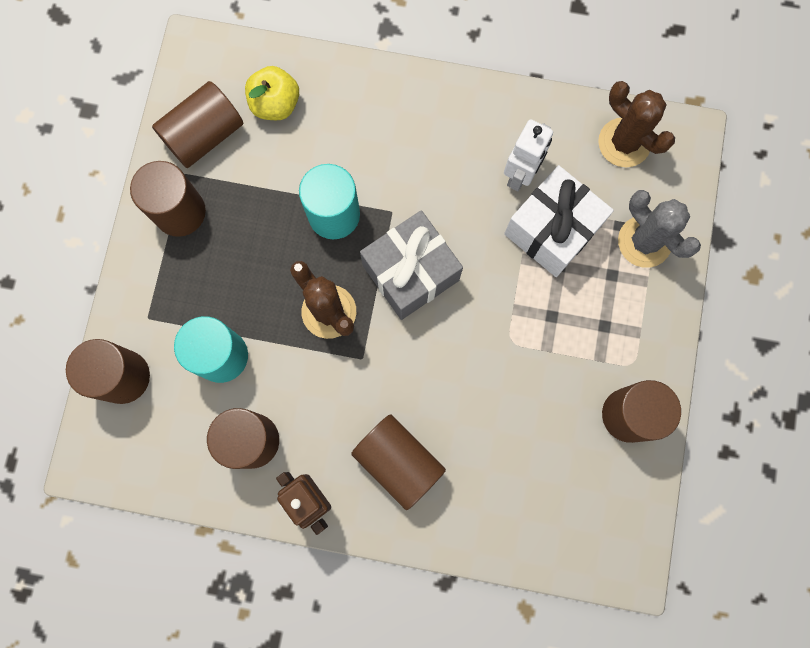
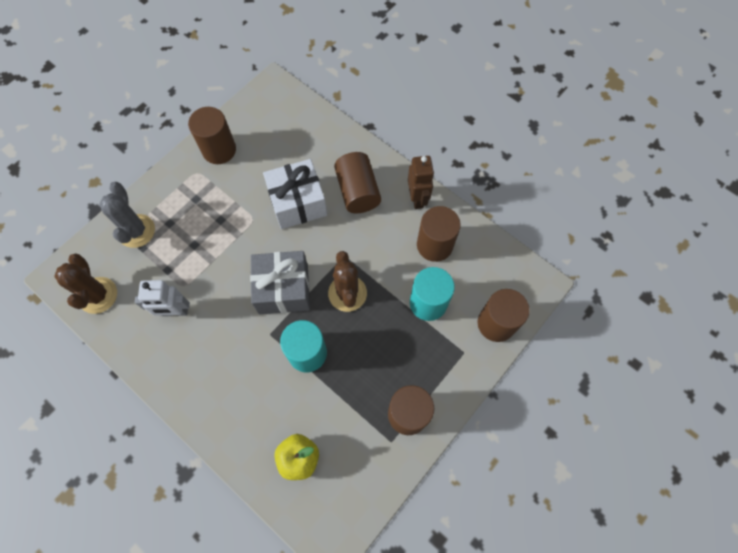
camera: 150 degrees left, 10 degrees down
(204, 135) = (362, 463): brown cylinder -> none
(520, 175) = (175, 311): white robot -> white robot turned 150 degrees counterclockwise
(552, 230) = (182, 267): white gift -> white gift (298, 203)

